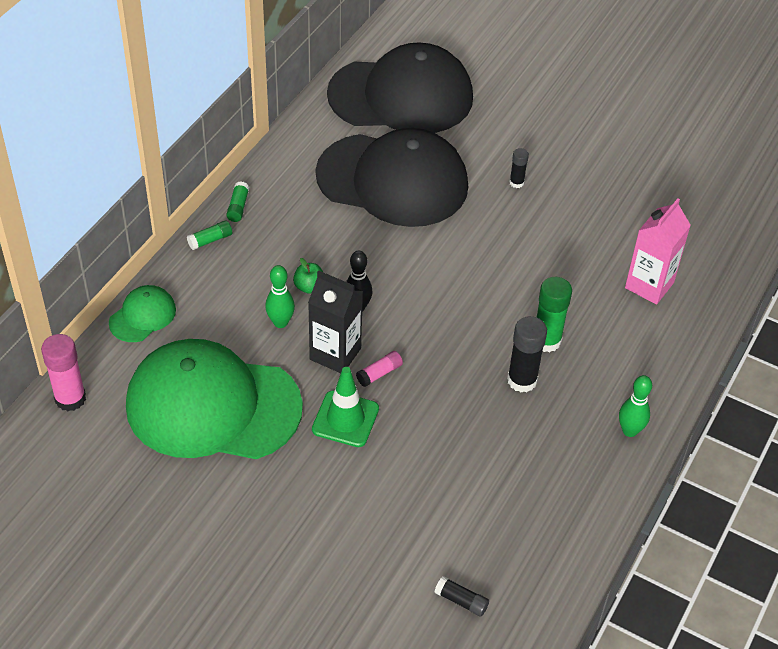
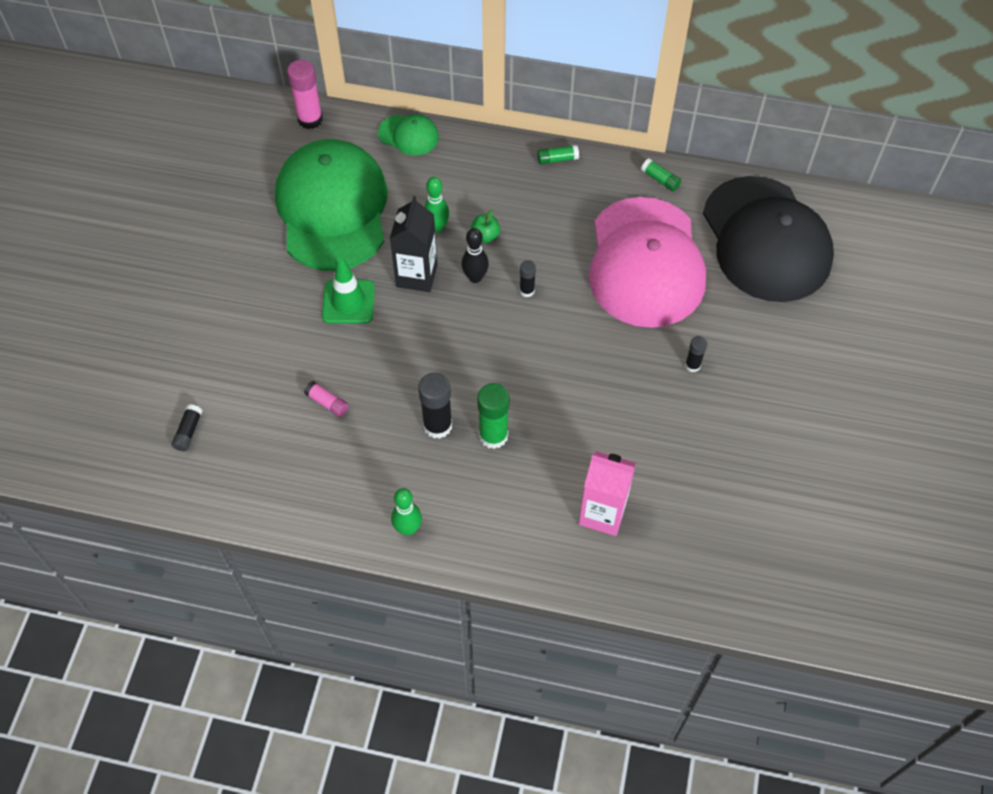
camera: 75 degrees right, 10 degrees up
(210, 240) = (510, 152): green glue stick -> green glue stick (660, 179)
(379, 373) = (406, 313): pink glue stick -> pink glue stick (327, 403)
(390, 273) = (527, 291): none -> black glue stick
(393, 180) = (646, 263): black cap -> pink cap

